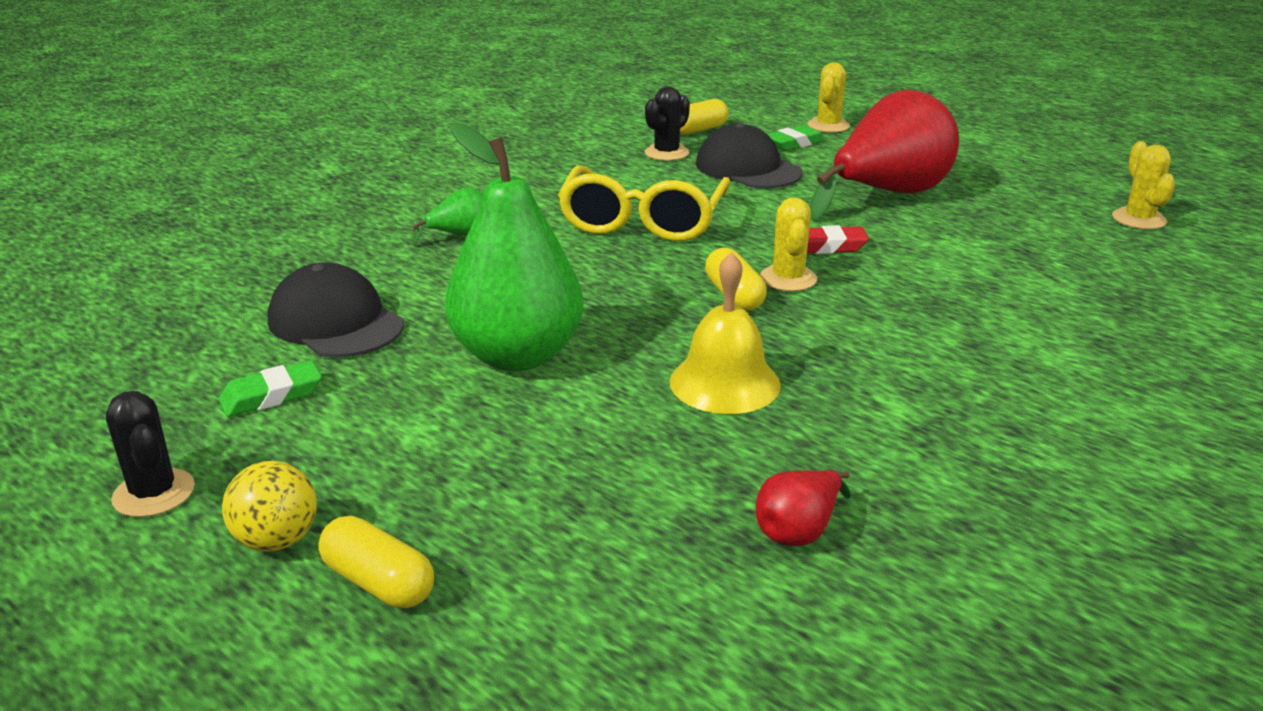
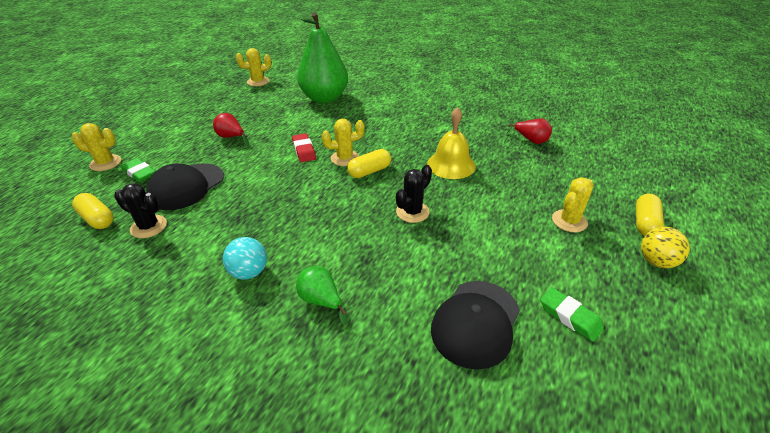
camera: 105 degrees left, 10 degrees up
(154, 493) = (678, 325): black cactus -> black cactus (412, 212)
(460, 474) = (569, 221): none -> yellow cactus
(517, 355) = (466, 229): green pear -> green pear (324, 98)
(543, 201) = (249, 272): none -> turquoise ball
(643, 221) = (280, 216): yellow glasses -> none
(888, 195) = (231, 137): red pear -> red pear, size x0.44

